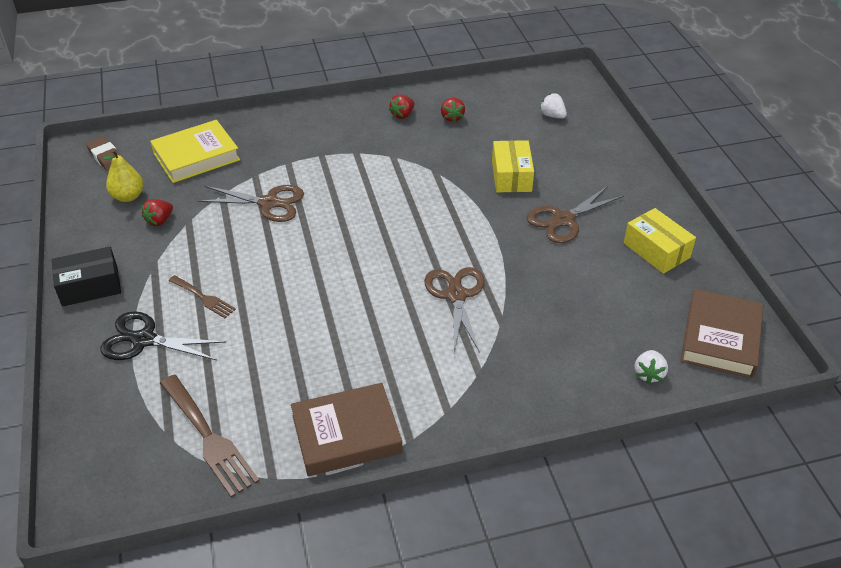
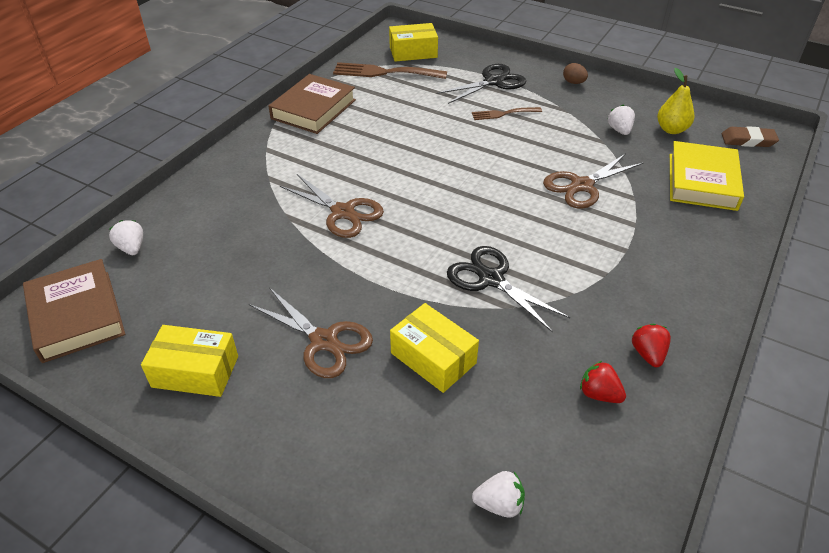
camera: 135 degrees right, 0 degrees up
(90, 286) = (573, 82): black box -> brown egg
(132, 449) = (413, 52): none -> yellow box
(159, 221) = (619, 130): red strawberry -> white strawberry
(423, 190) = (491, 279): none -> black scissors
(563, 220) = (324, 341): brown scissors -> brown scissors turned 120 degrees clockwise

